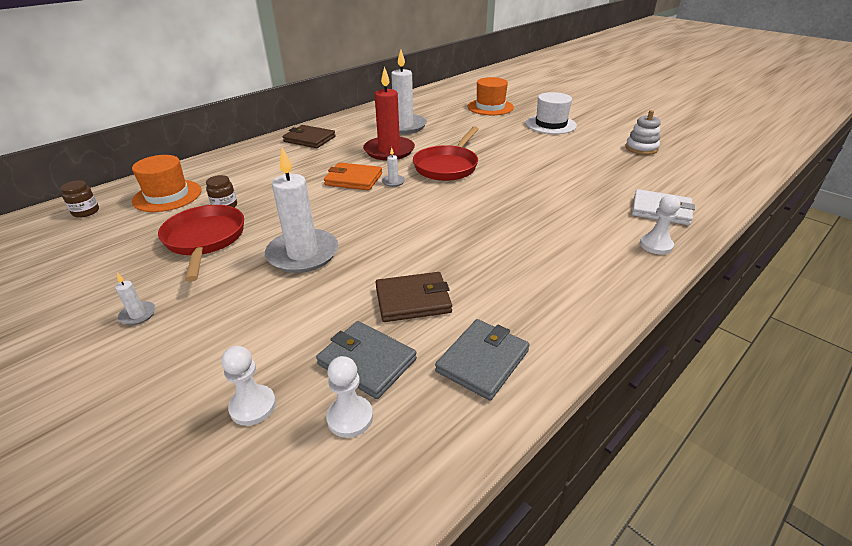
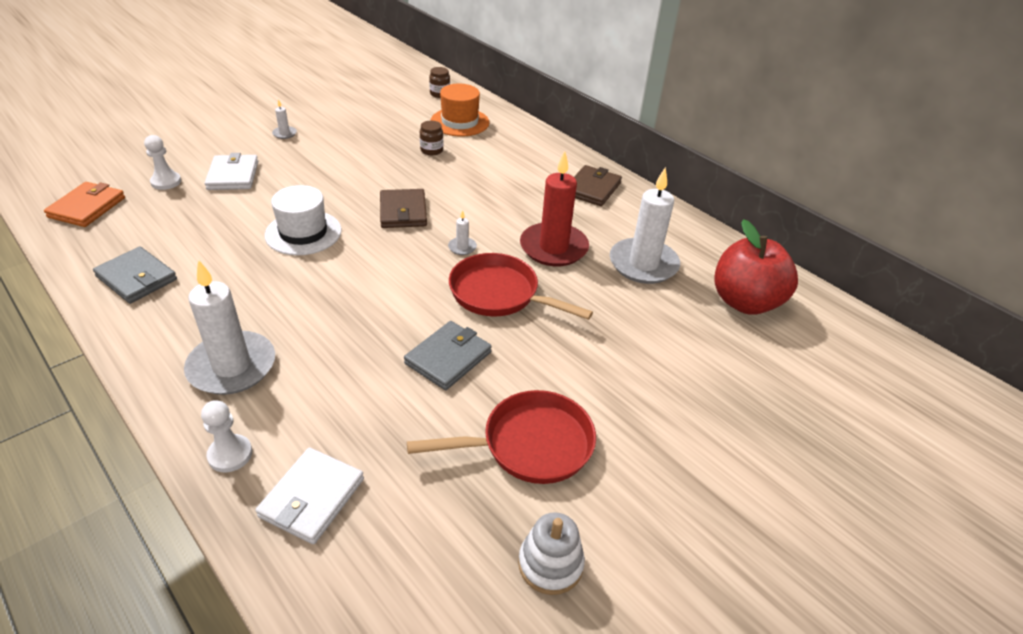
camera: 90 degrees right, 5 degrees up
(205, 240) = (374, 147): red pan -> red pan (529, 445)
(248, 338) = (233, 175): none -> white wallet
(303, 254) = (331, 193): white candle -> white candle (232, 366)
(350, 417) = (129, 216): white pawn -> none
(353, 179) = (474, 220): orange wallet -> orange wallet (87, 207)
(367, 362) = (175, 224): grey wallet -> grey wallet (448, 358)
(413, 300) = (233, 248): brown wallet -> brown wallet (403, 211)
(434, 105) = (745, 302): none -> red apple
(490, 107) = (752, 372): orange hat -> none
(550, 124) = (670, 444): white hat -> white hat (303, 233)

